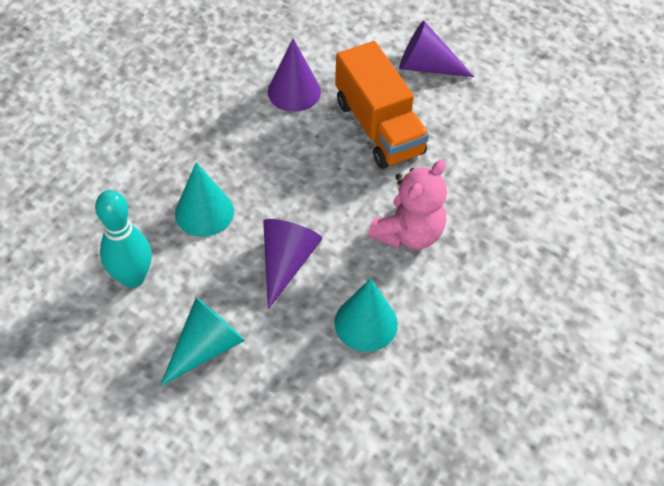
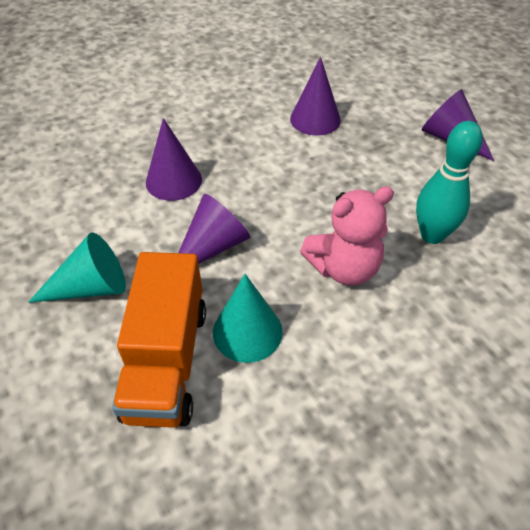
camera: 30 degrees right, 5 degrees down
(133, 277) = (79, 207): turquoise bowling pin -> turquoise bowling pin (432, 235)
(204, 212) = (173, 180): turquoise cone -> purple cone
(379, 127) = (373, 170): orange truck -> orange truck (166, 361)

